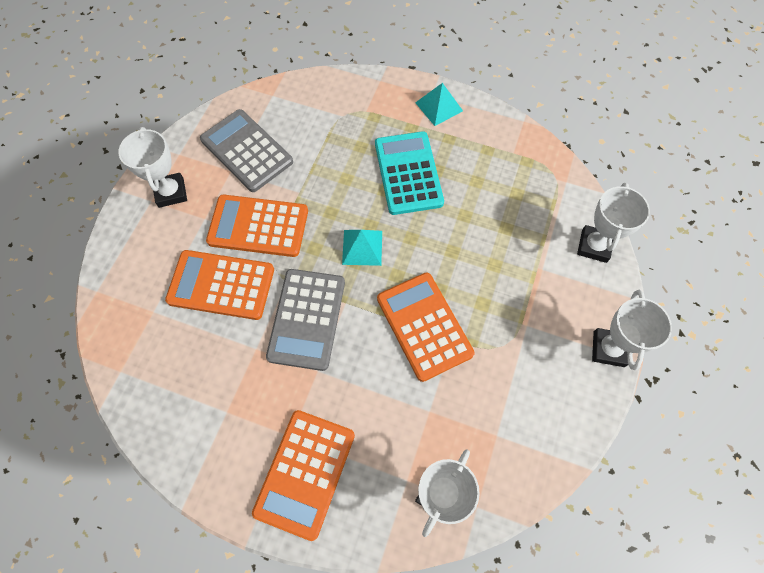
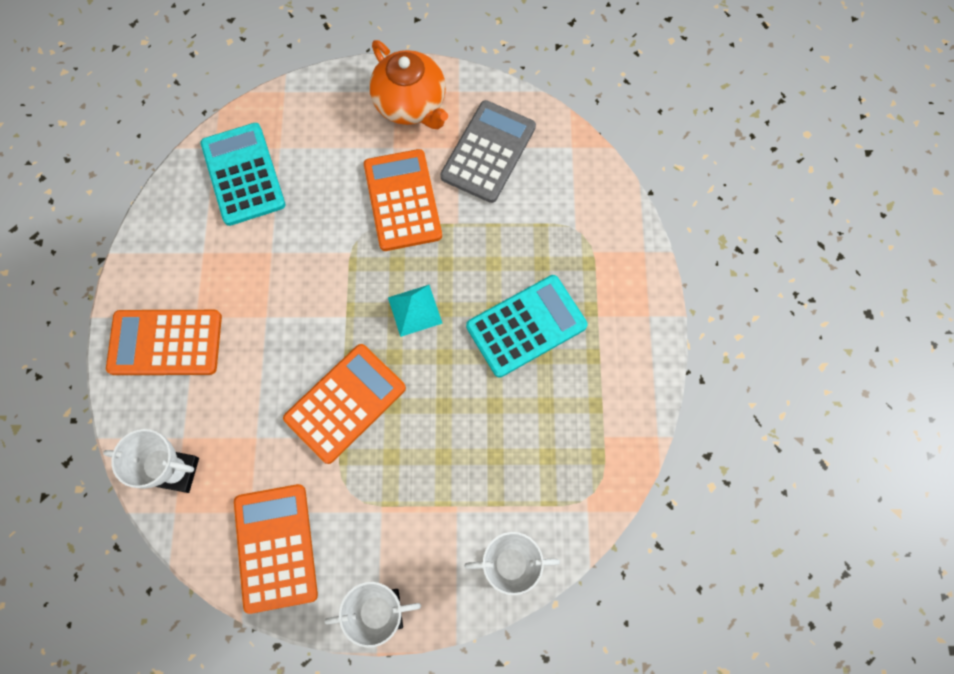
camera: 70 degrees right, 5 degrees up
(163, 352) = (243, 174): none -> turquoise calculator
(171, 192) = (411, 104): white trophy -> orange teapot
(221, 285) = (326, 194): orange calculator -> orange calculator (276, 547)
(306, 319) = (316, 286): grey calculator -> none
(439, 106) = (635, 330): turquoise pyramid -> none

